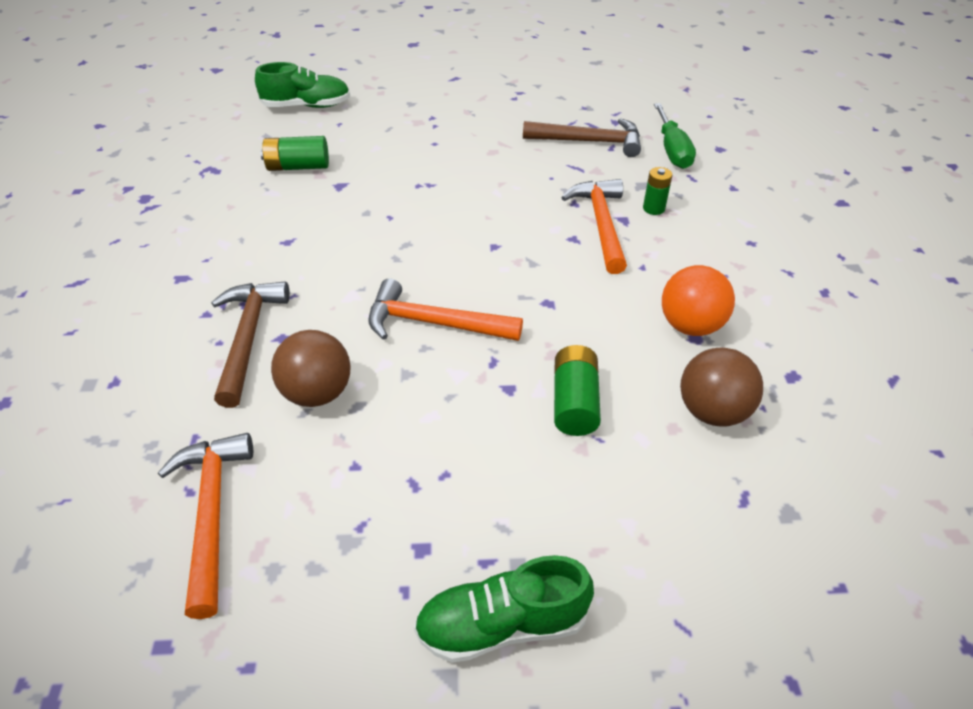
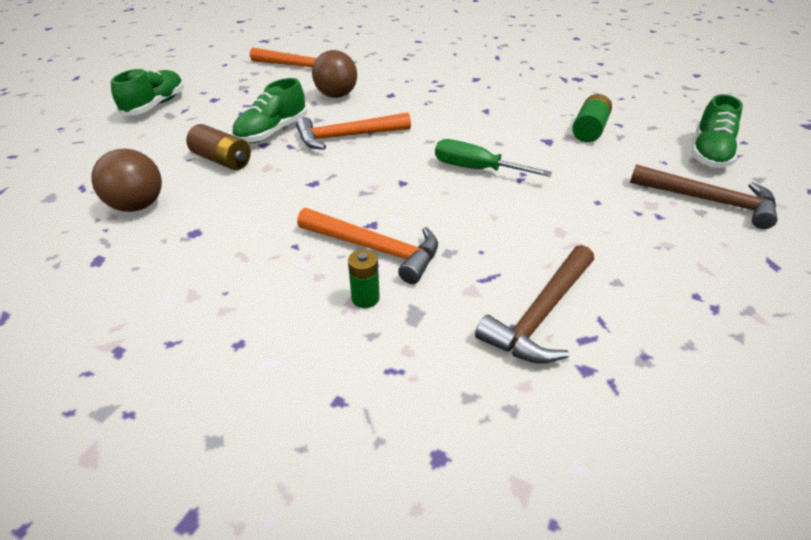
camera: 120 degrees right, 5 degrees down
(248, 338) = (401, 87): brown hammer -> brown hammer (708, 201)
(434, 323) = (347, 137): orange hammer -> orange hammer turned 150 degrees counterclockwise
(474, 399) = (272, 132): none -> green shoe
(574, 402) = (222, 160): green battery -> brown battery
(672, 150) = (470, 390): green screwdriver -> green screwdriver (476, 169)
(690, 326) = (207, 236): orange ball -> none

